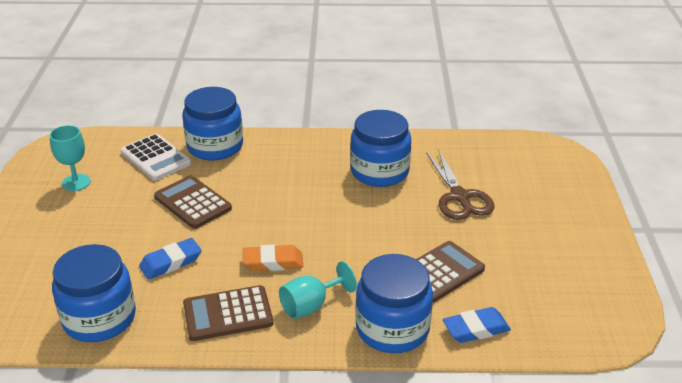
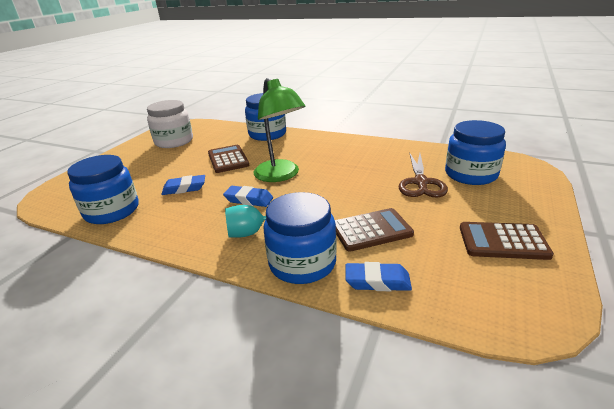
camera: 25 degrees right, 5 degrees down
(76, 182) = (174, 141): turquoise goblet -> white jar
(156, 158) = (228, 135): white calculator -> none
(228, 314) = (190, 225): brown calculator -> brown calculator (503, 241)
(273, 262) = (249, 200): orange eraser -> blue eraser
(287, 217) = (281, 175): none -> green lamp
(379, 171) = (366, 159): blue jar -> blue jar (470, 174)

